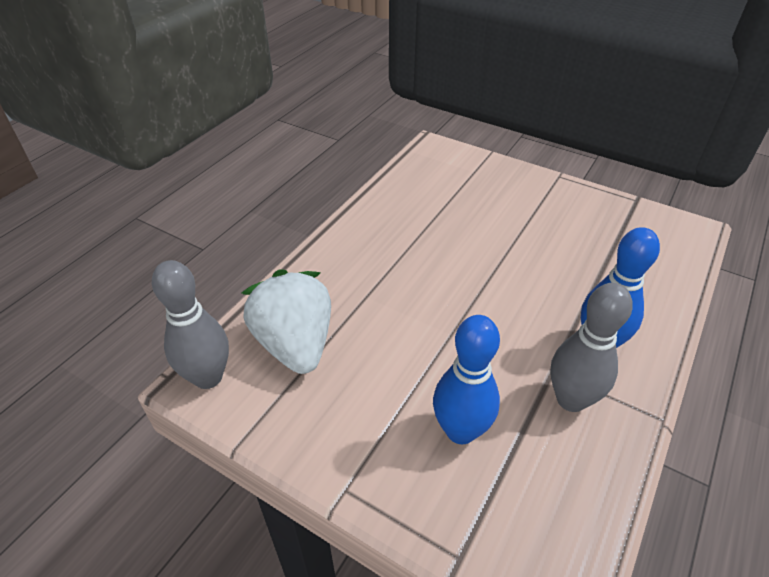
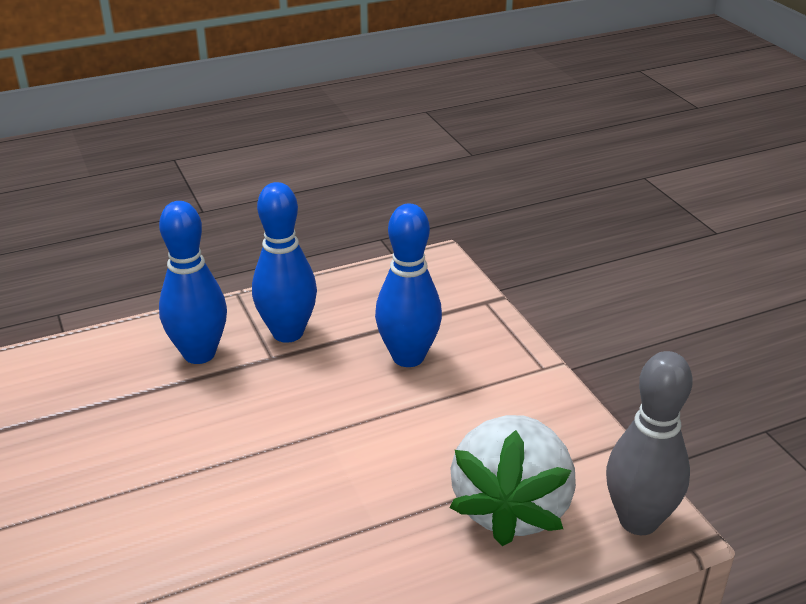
camera: 145 degrees left, 10 degrees down
(571, 399) = (288, 333): grey bowling pin -> blue bowling pin

